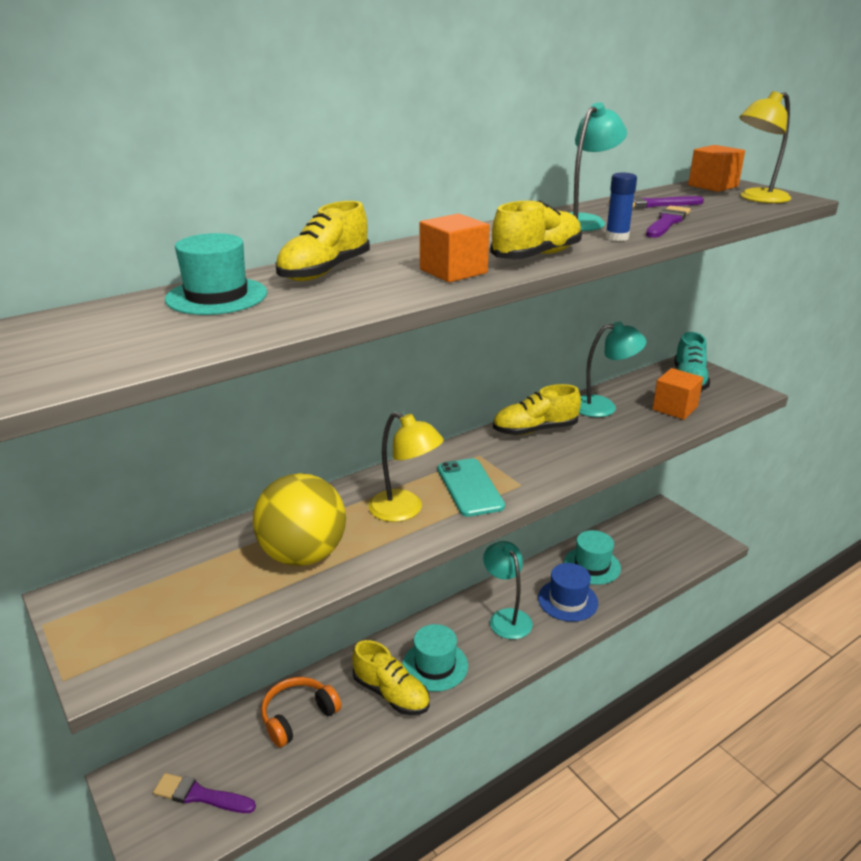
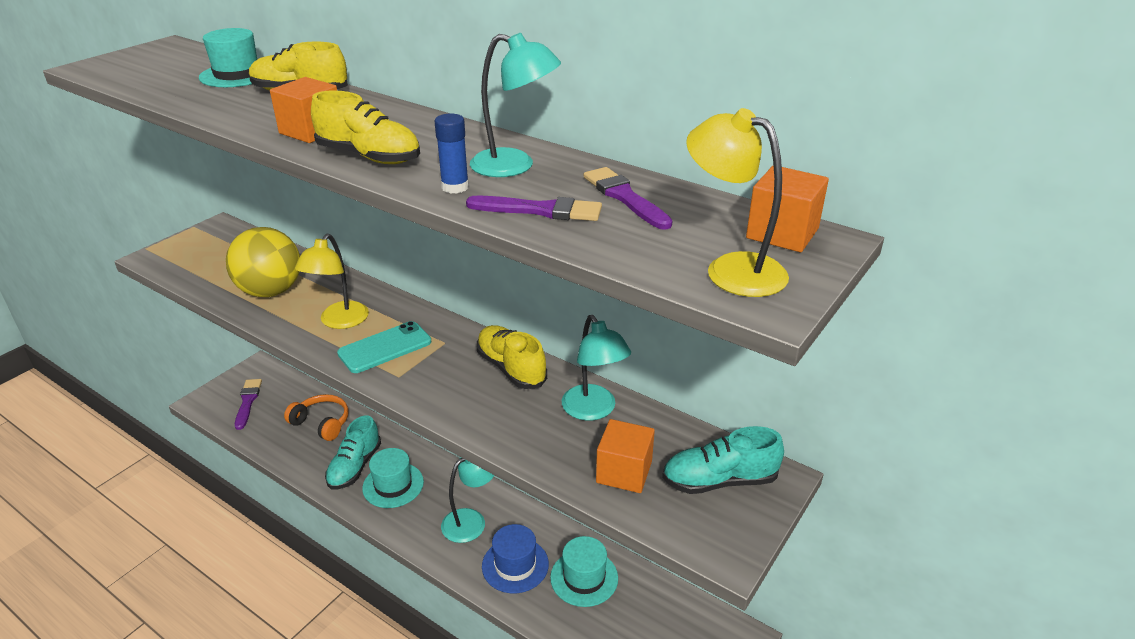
camera: 70 degrees right, 5 degrees up
(391, 693) = (355, 466): yellow shoe -> turquoise shoe

